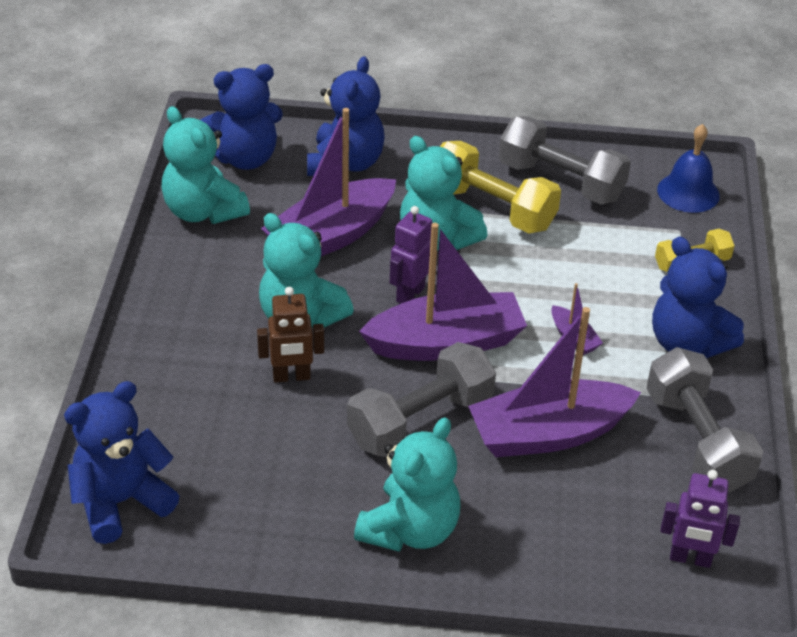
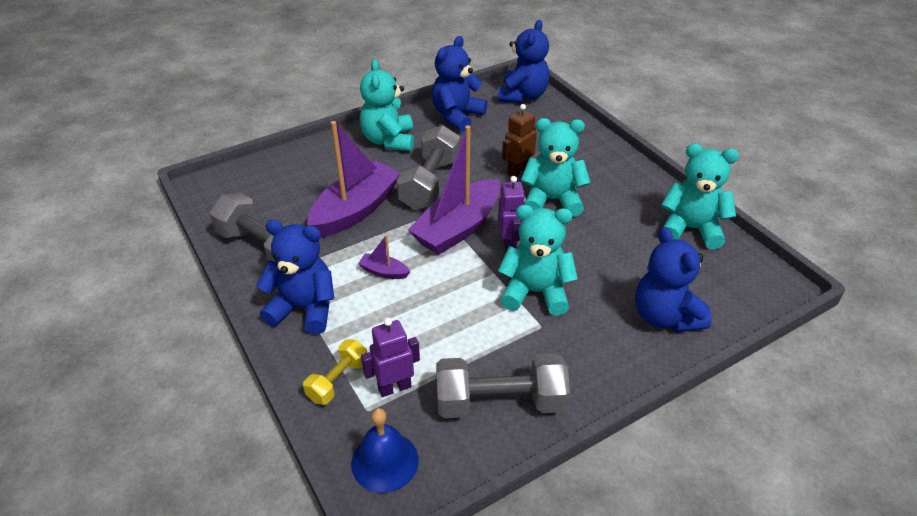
camera: 145 degrees right, 0 degrees up
(245, 158) = (728, 280): blue teddy bear -> blue teddy bear (457, 116)
(331, 236) = (600, 256): purple boat -> none
(492, 208) = (526, 341): yellow dumbbell -> none
(690, 558) = (239, 189): purple robot -> purple robot (394, 387)

